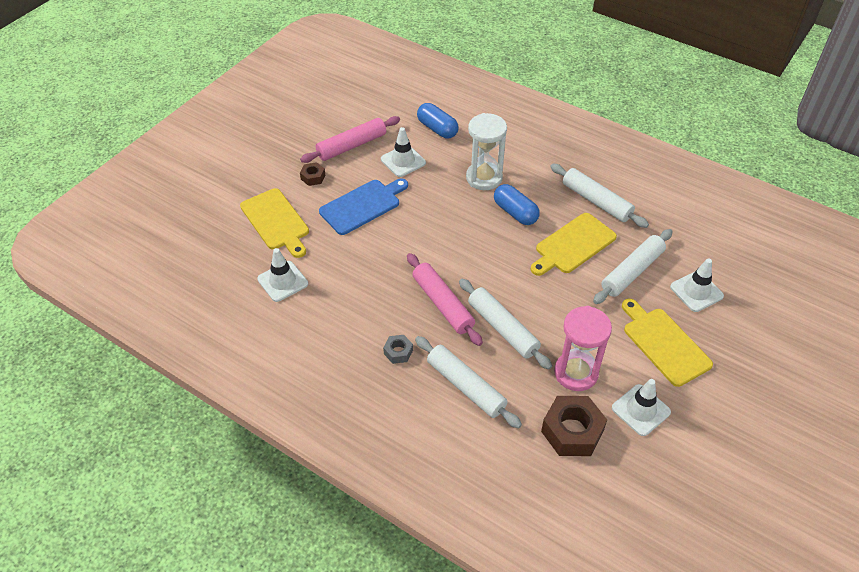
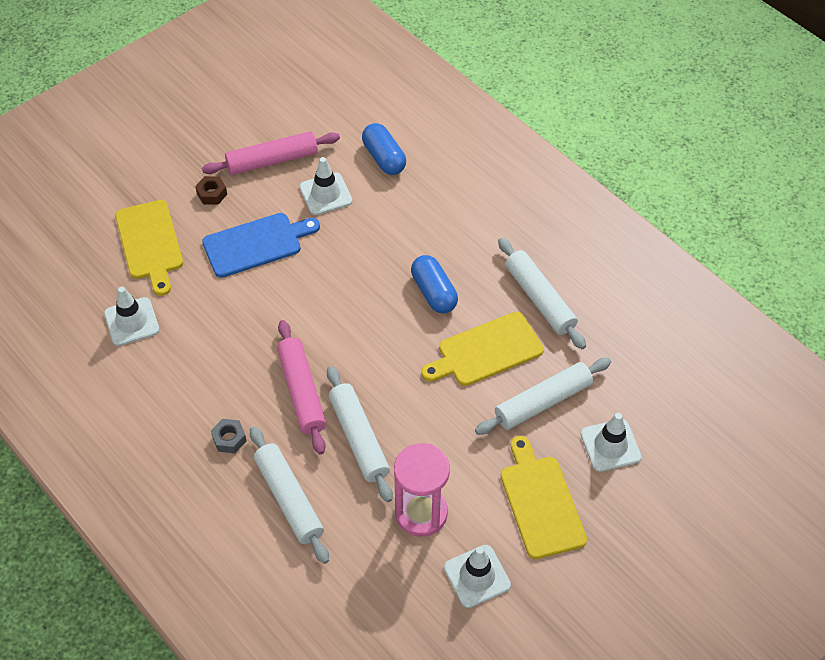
camera: 15 degrees right, 5 degrees up
(484, 178) = (414, 237): white hourglass -> none
(572, 431) = (387, 581): brown nut -> none

